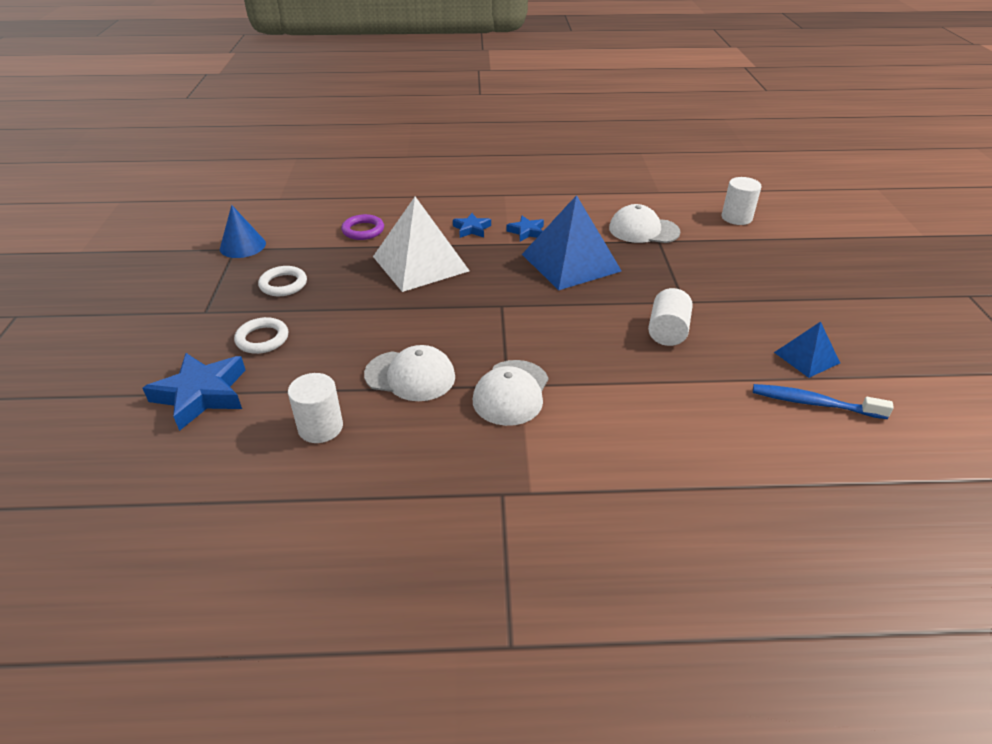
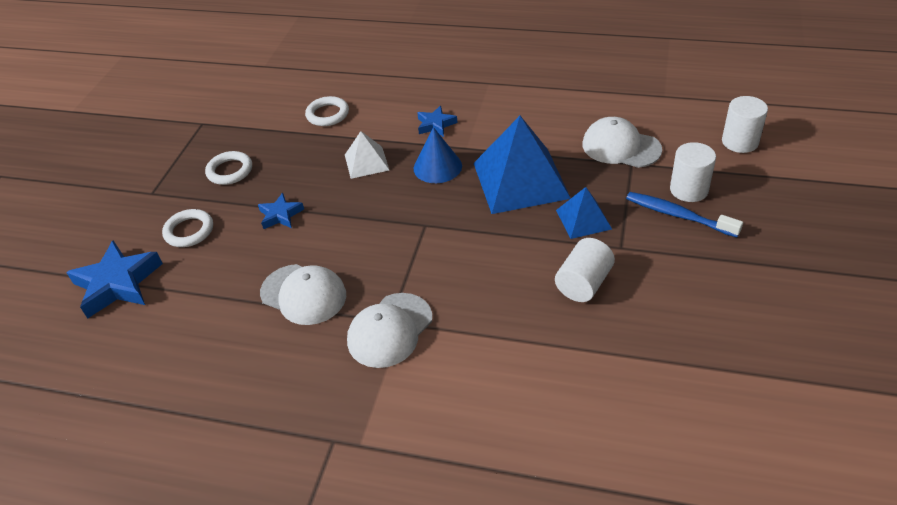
camera: 20 degrees right, 5 degrees up
(242, 246) = (210, 120): blue cone -> blue cone (437, 167)
(320, 427) = (203, 337): white cylinder -> white cylinder (689, 190)
(363, 230) = (327, 114): purple ring -> white ring
(420, 263) = (366, 162): white pyramid -> white pyramid, size x0.52
(526, 232) = (491, 135): blue star -> blue star (280, 215)
(806, 357) = (725, 341): blue pyramid -> blue pyramid (583, 219)
(813, 403) = (702, 400): blue toothbrush -> blue toothbrush (678, 215)

